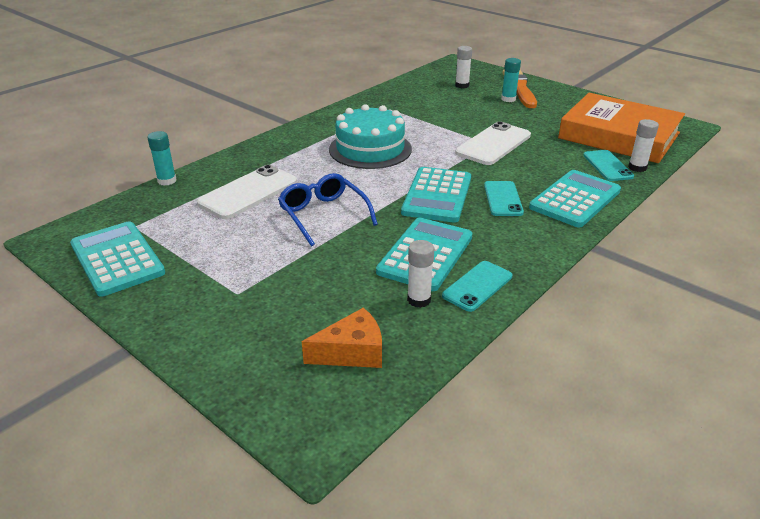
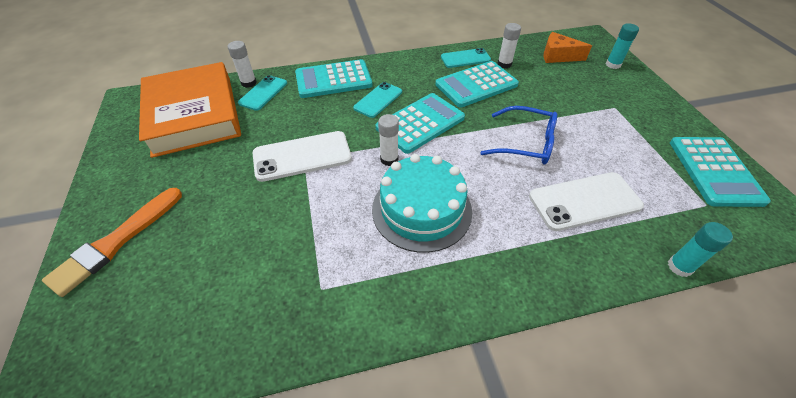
camera: 145 degrees left, 15 degrees up
(323, 215) = (525, 143): blue glasses -> blue glasses turned 75 degrees counterclockwise
(462, 85) = (160, 296): white glue stick -> white glue stick (389, 159)
(508, 99) = (169, 224): turquoise glue stick -> turquoise glue stick (613, 65)

